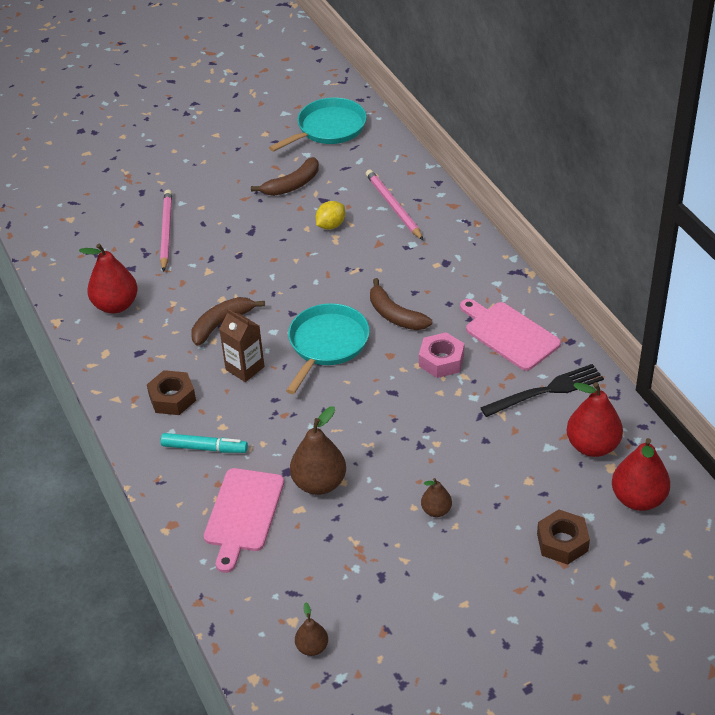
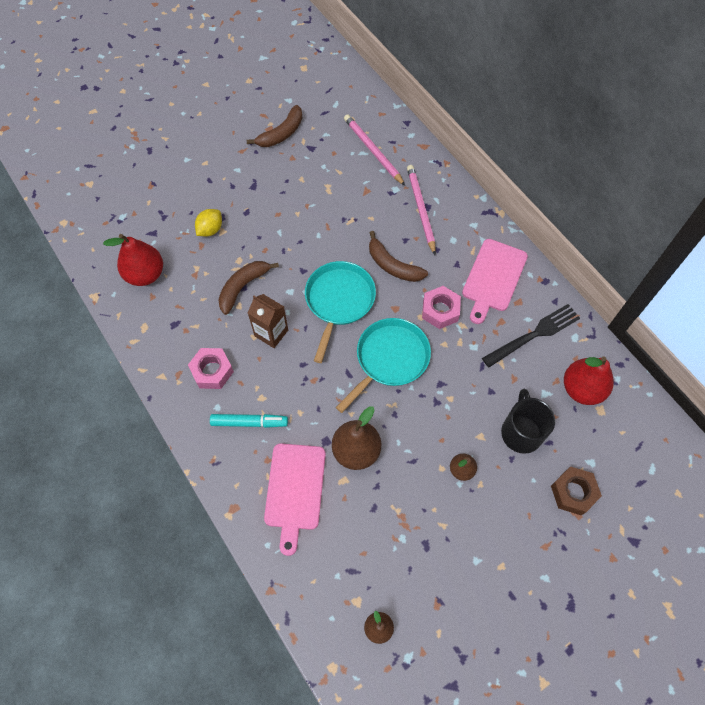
camera: 10 degrees left, 20 degrees up
(166, 232) = (178, 191): pink pencil -> pink pencil (420, 209)
(172, 398) = (212, 371): brown nut -> pink nut
(328, 128) = (303, 71): turquoise pan -> turquoise pan (390, 359)
(331, 225) = (322, 174): yellow lemon -> yellow lemon (210, 229)
(509, 334) = (493, 278): pink cutting board -> pink cutting board turned 105 degrees counterclockwise
(513, 481) = (521, 432): none -> black mug
(638, 499) = (628, 440): red pear -> none

